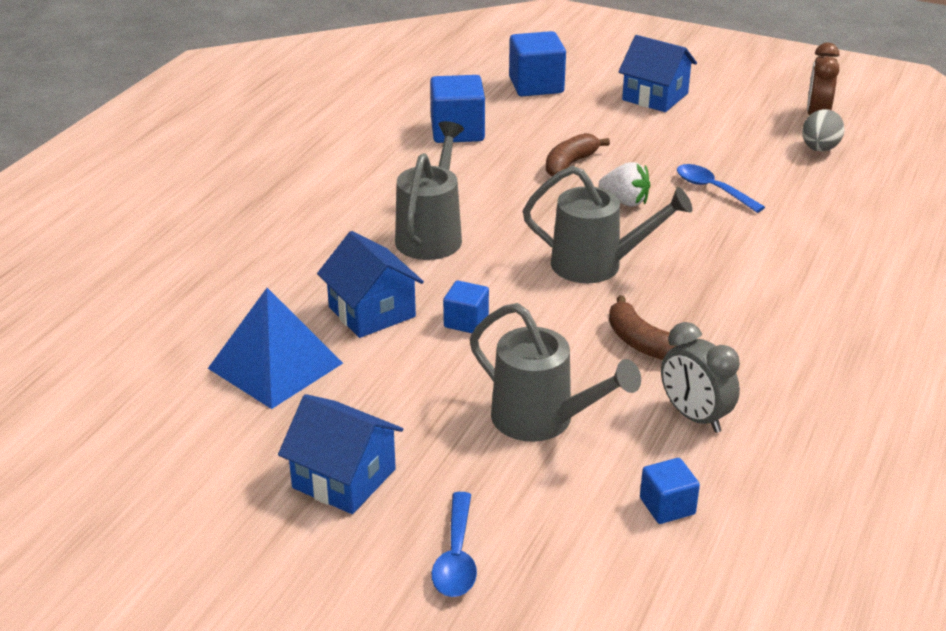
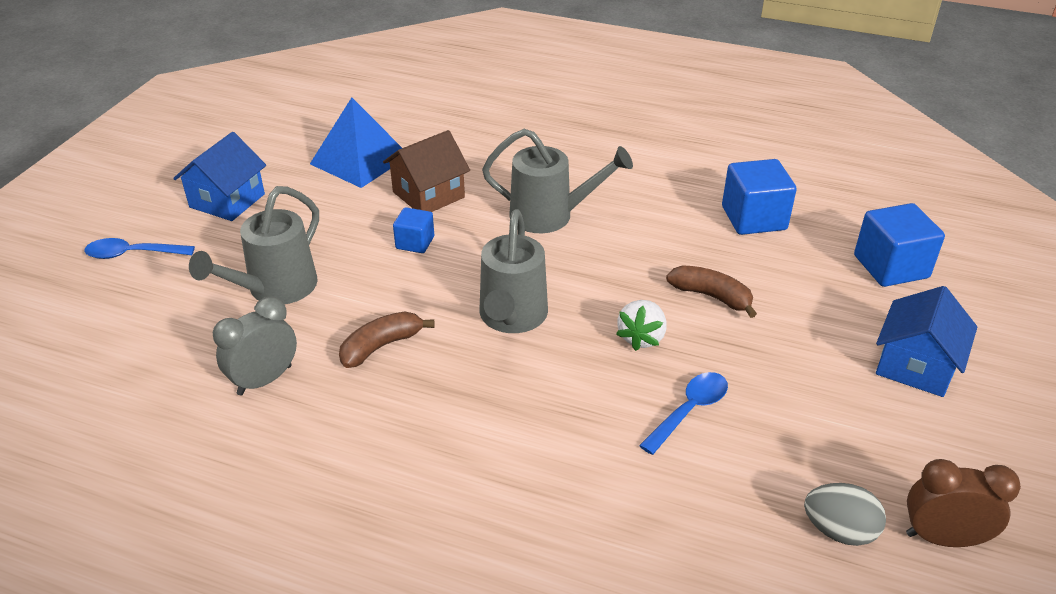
camera: 85 degrees right, 5 degrees up
(372, 312) = (428, 195): blue house -> brown house
(667, 506) = (152, 360): blue cube -> none

